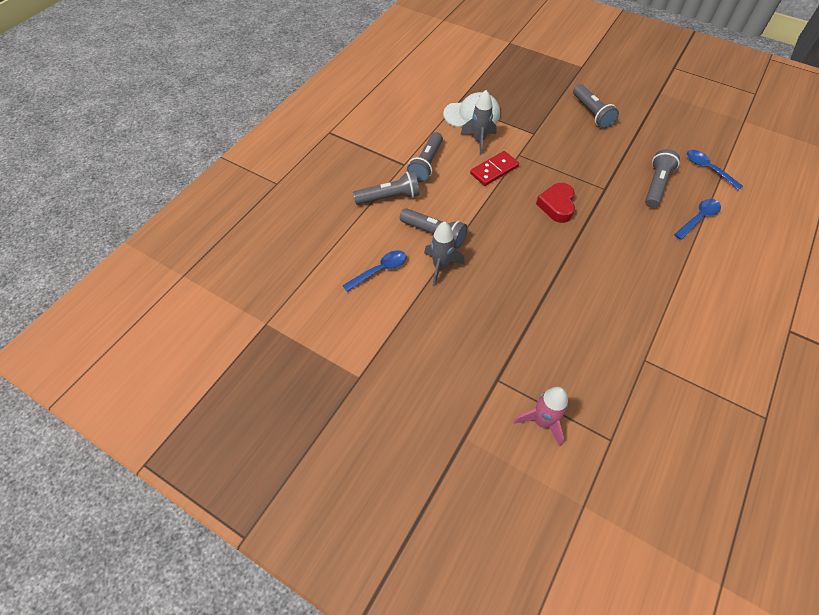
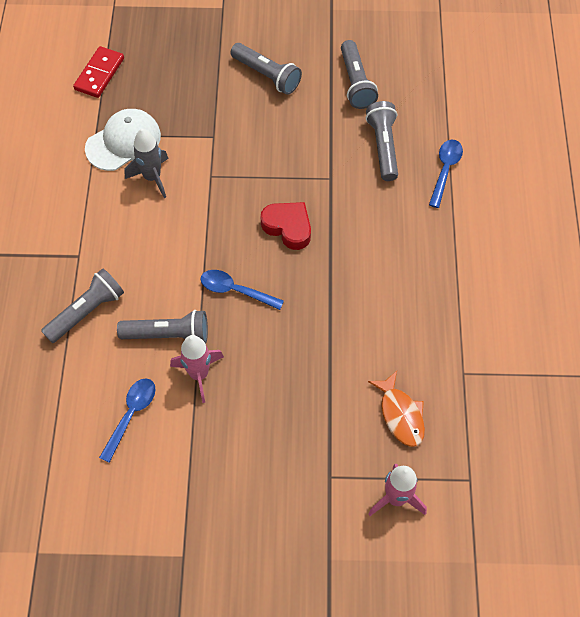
camera: 30 degrees left, 5 degrees up
(426, 164) = (106, 242): grey flashlight -> grey flashlight (356, 83)
(440, 267) = (199, 374): grey rocket -> pink rocket
(494, 170) = (192, 212): red domino -> red domino (99, 74)
(556, 205) = (288, 227): red heart -> red heart turned 150 degrees clockwise
(577, 364) = (400, 414): none -> orange fish
(708, 169) = (428, 98): blue spoon -> blue spoon (235, 290)

